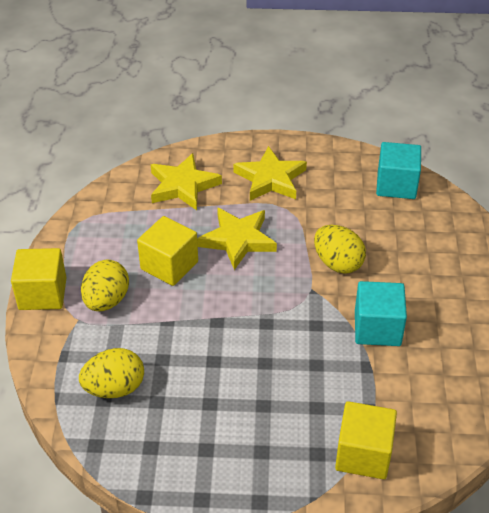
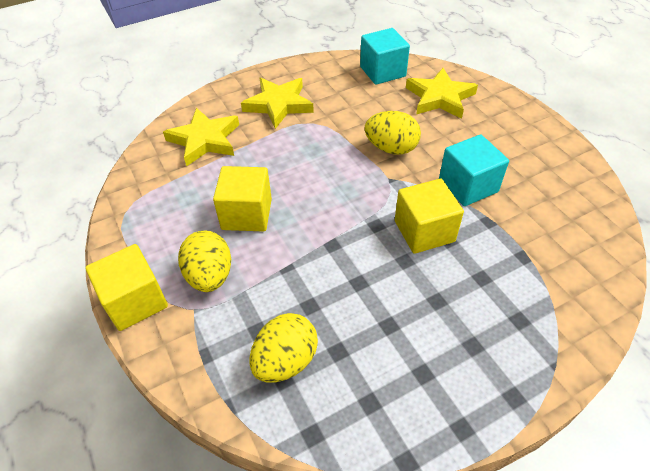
camera: 30 degrees left, 5 degrees up
(238, 240) = (292, 165): yellow star -> yellow star (439, 97)
(363, 454) = (555, 299): yellow cube -> yellow cube (424, 231)

